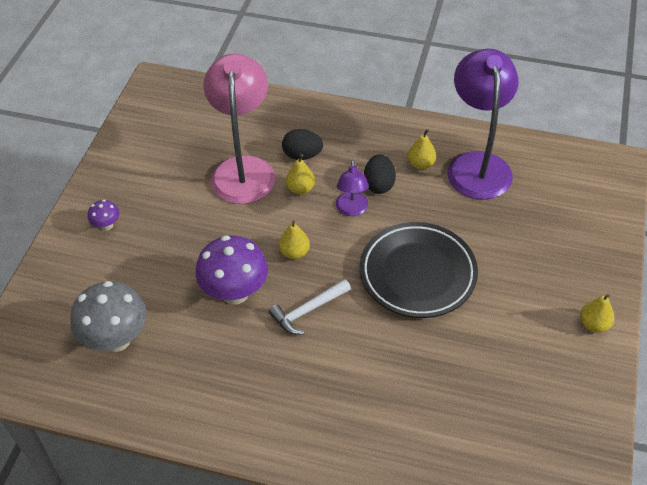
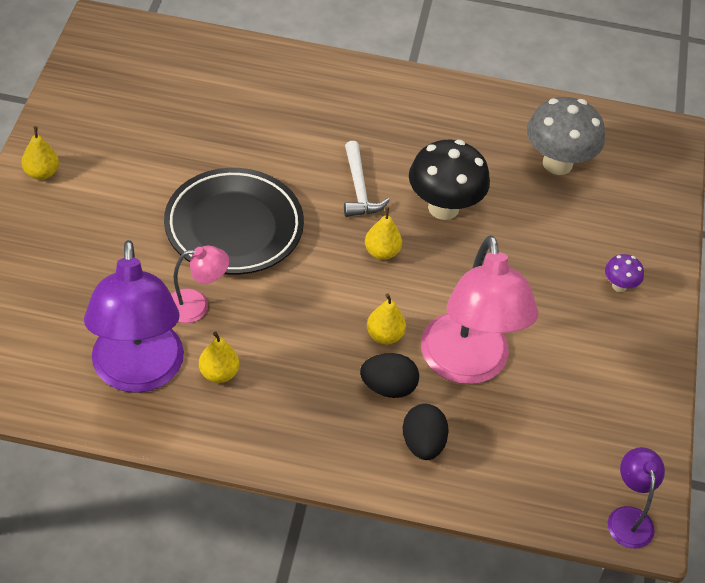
camera: 170 degrees right, 0 degrees up
(235, 293) = (443, 208): purple mushroom -> black mushroom
(308, 311) = (359, 189): white hammer -> white hammer turned 120 degrees clockwise
(351, 210) = (314, 306): purple lamp -> purple lamp (628, 518)
(379, 184) = (279, 342): black egg -> black egg (422, 444)
(442, 210) = (196, 306): none -> pink lamp

